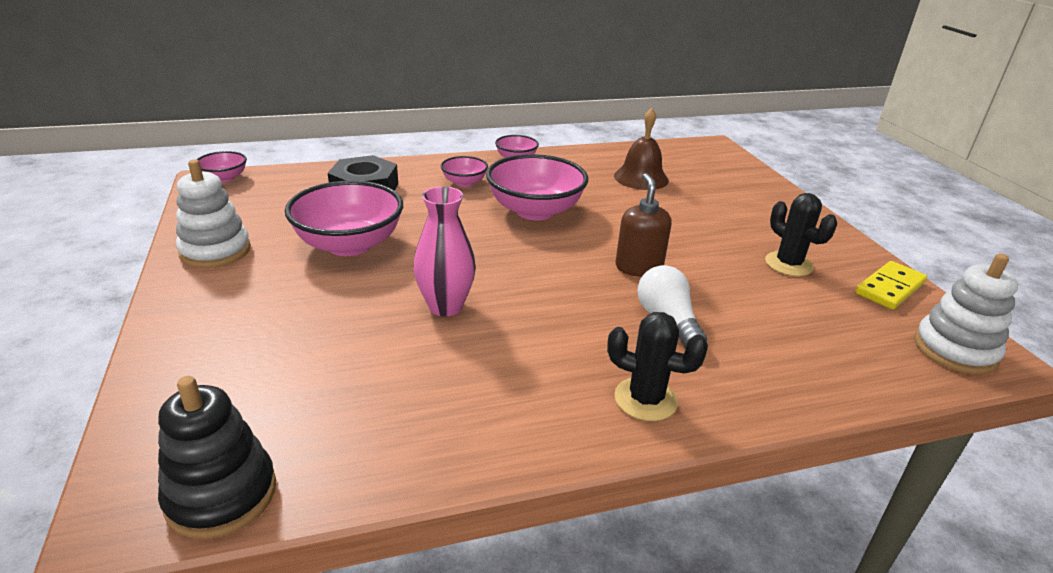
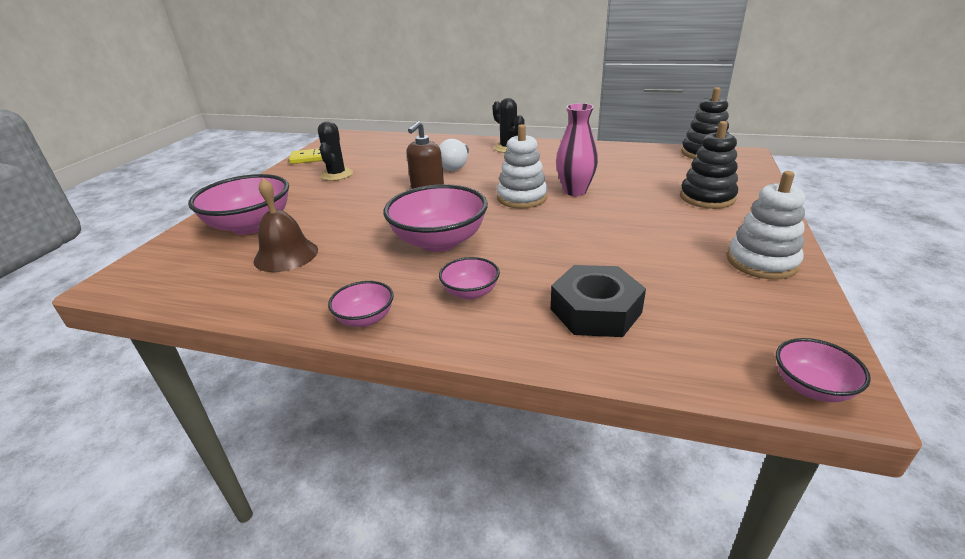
camera: 145 degrees left, 0 degrees up
(250, 336) = (707, 197): none -> black stacking toy
(349, 245) = (630, 243): pink bowl -> pink bowl (251, 226)
(955, 350) = (350, 139): white stacking toy -> white stacking toy (522, 198)

